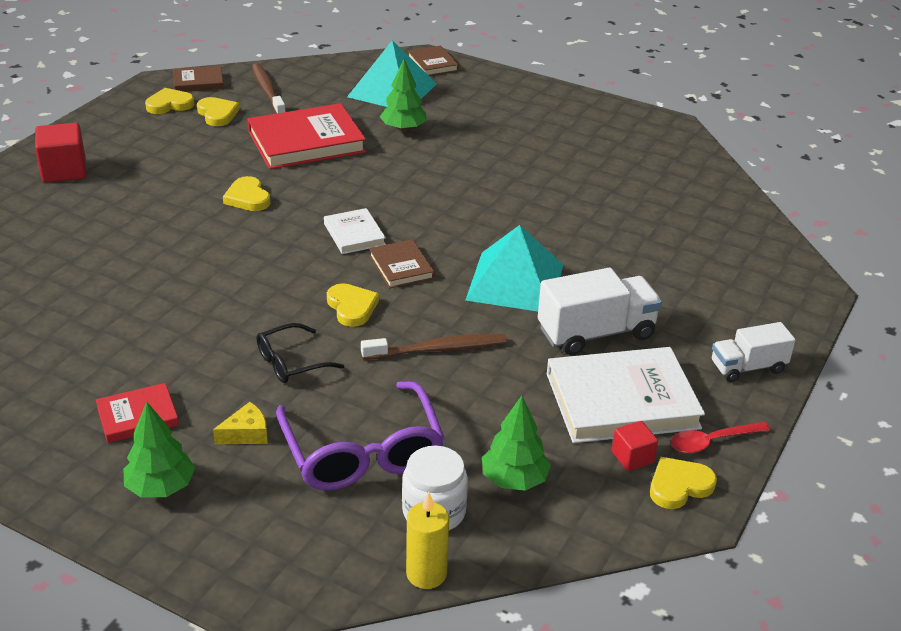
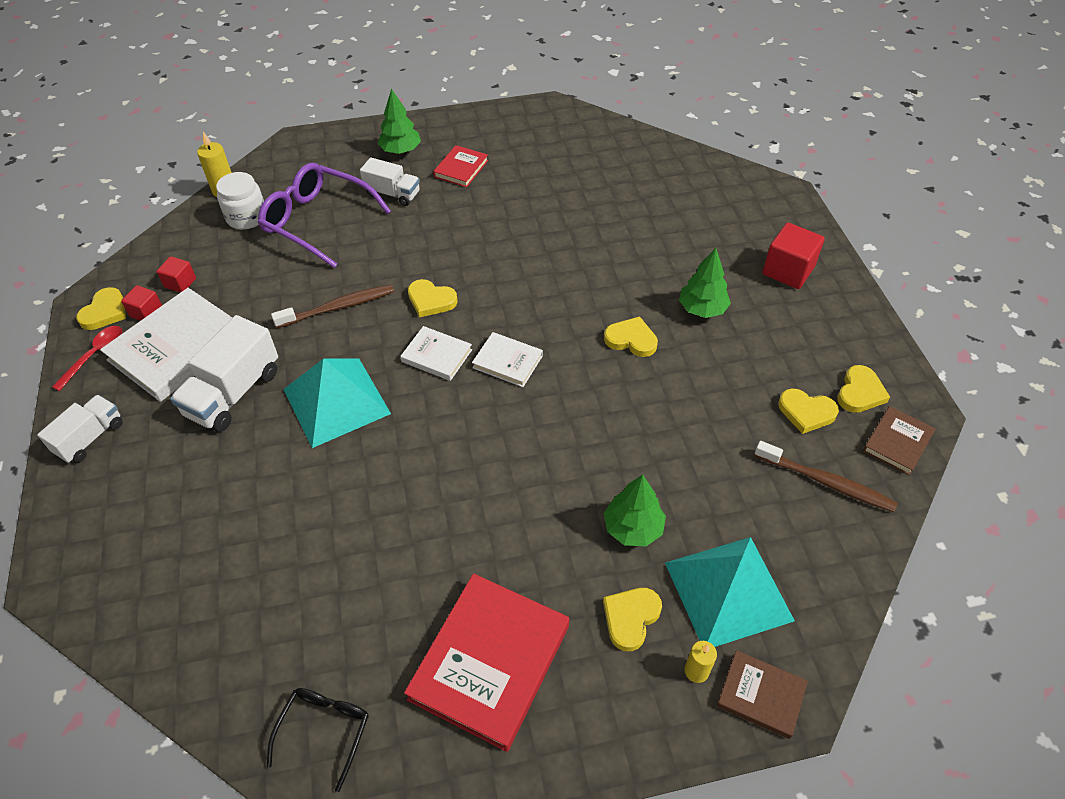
camera: 140 degrees right, 15 degrees up
(246, 434) = (392, 194): yellow cheese -> white truck
(291, 362) = (420, 242): black glasses -> black glasses (324, 731)
(306, 142) = (685, 436): red book -> red book (490, 662)
(401, 267) = (437, 356): brown book -> white book
(438, 349) = (338, 307): brown toothbrush -> brown toothbrush turned 150 degrees counterclockwise
(451, 81) = (696, 671): none -> yellow candle
(457, 106) = (630, 618): none -> yellow heart
(514, 480) = (214, 257): green tree -> green tree (702, 309)
(574, 470) = (180, 283): none -> red cube

